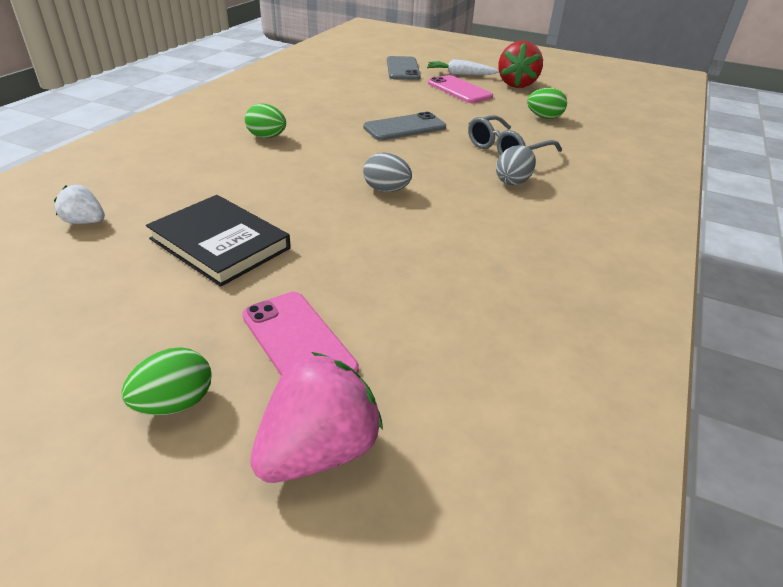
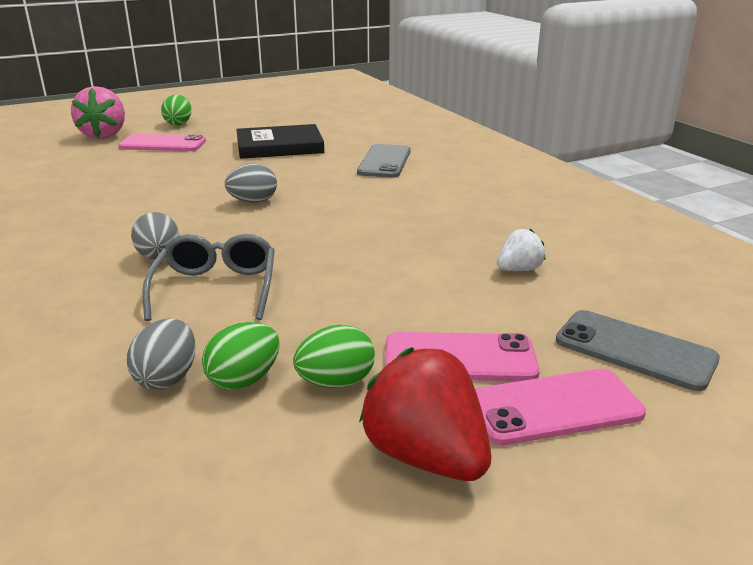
camera: 130 degrees right, 10 degrees down
(85, 222) = (362, 127): white strawberry -> white strawberry (518, 270)
(267, 137) = (432, 188): green egg -> green egg (336, 382)
(405, 127) = (366, 254): grey phone -> grey phone (384, 162)
(460, 74) = (554, 407): white carrot -> pink phone
(573, 130) = (167, 378): none -> grey egg

